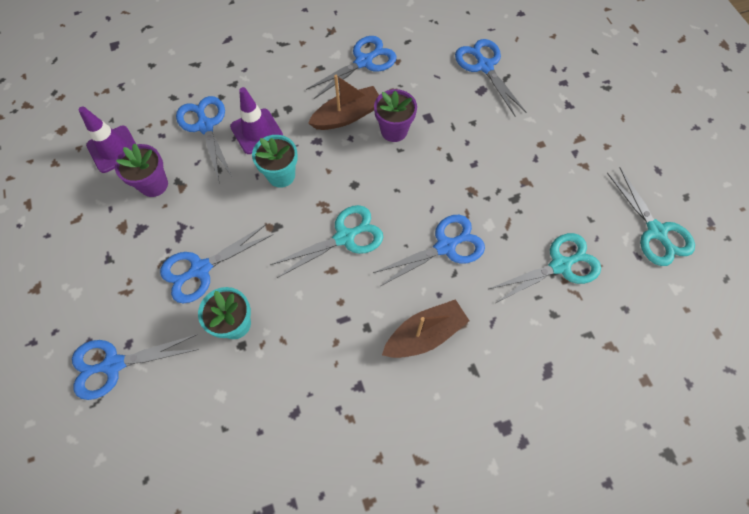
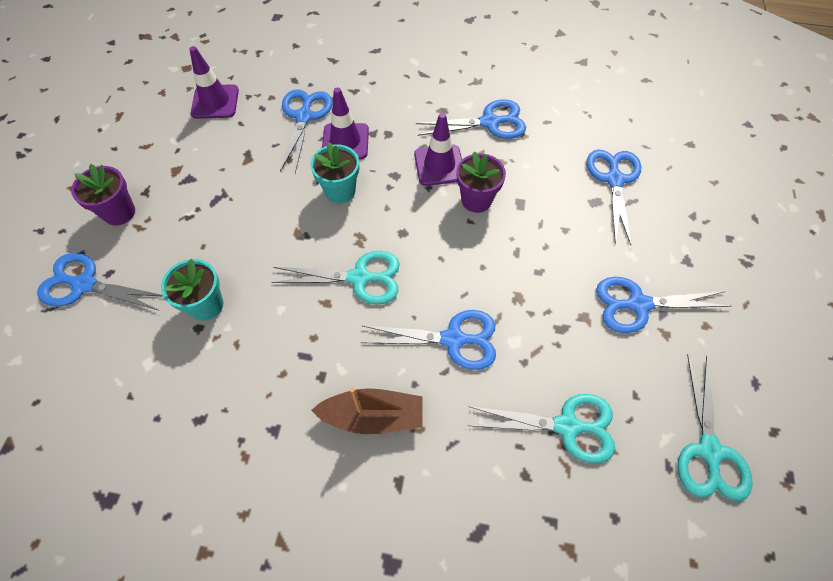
camera: 30 degrees right, 5 degrees down
(154, 184) = (226, 147): purple flower pot -> purple flower pot (119, 212)
(200, 269) = (212, 240): blue scissors -> blue scissors (638, 304)
(347, 116) = (439, 165): brown boat -> purple traffic cone

